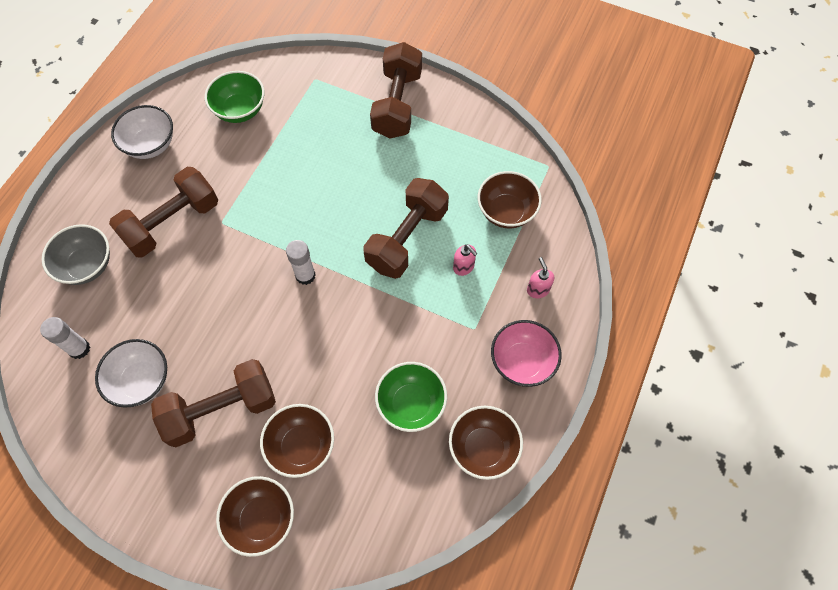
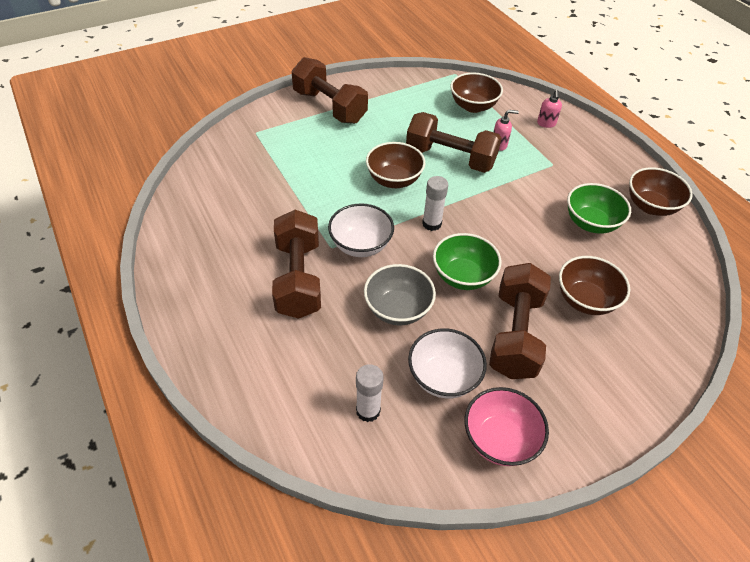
camera: 55 degrees left, 15 degrees down
(87, 265) = (280, 361): grey bowl -> grey bowl (398, 309)
(151, 145) = (199, 254): white bowl -> white bowl (361, 245)
(240, 110) = (233, 184): green bowl -> green bowl (463, 276)
(261, 519) = (636, 357): brown bowl -> brown bowl (394, 180)
(407, 238) = (450, 158): brown dumbbell -> brown dumbbell turned 45 degrees counterclockwise
(522, 362) = (596, 157): pink bowl -> pink bowl (499, 439)
(537, 289) = (546, 124): pink soap dispenser -> pink soap dispenser turned 105 degrees counterclockwise

